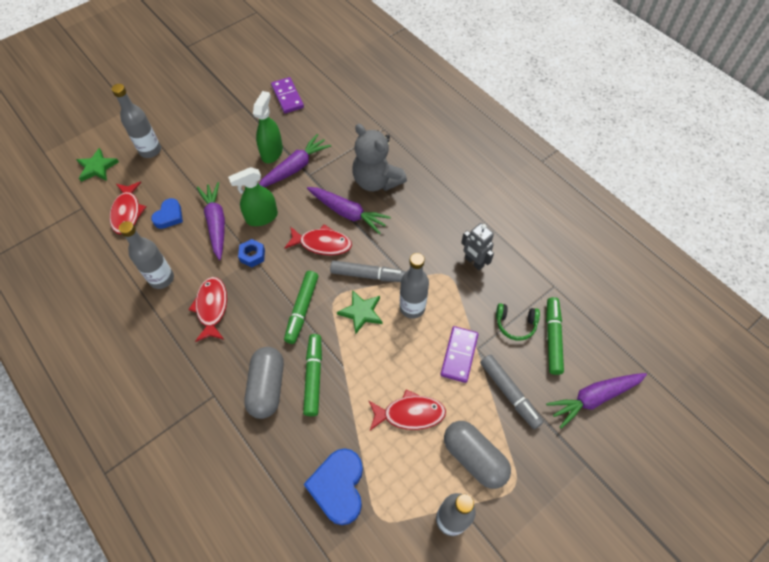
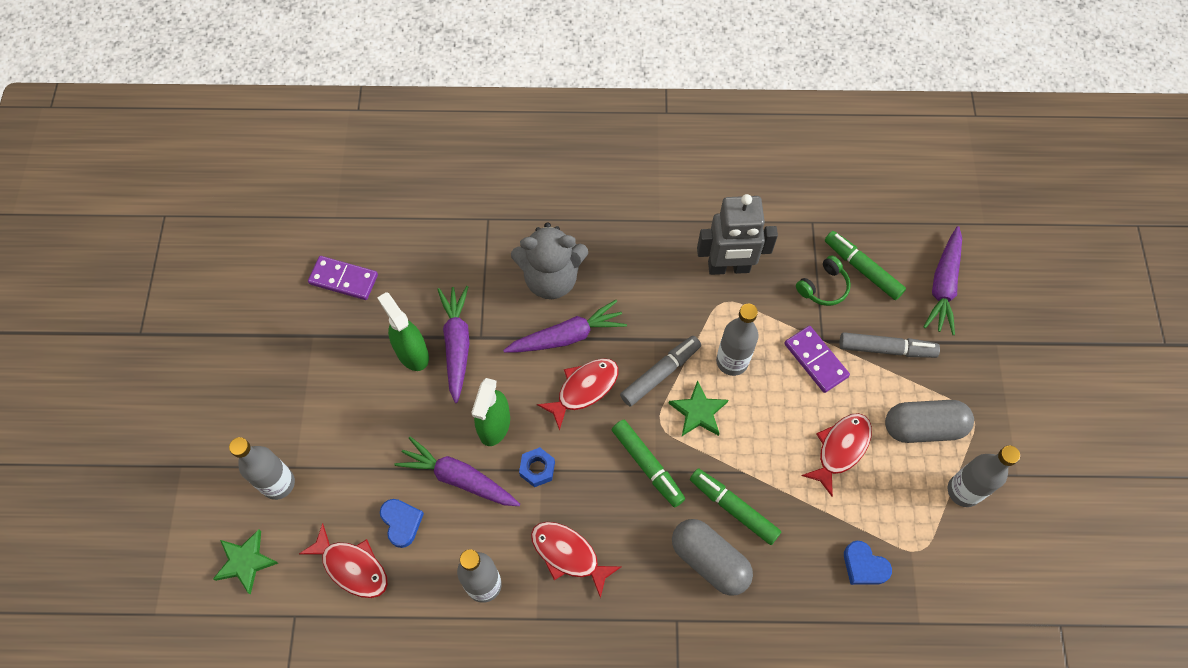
camera: 50 degrees left, 5 degrees up
(338, 487) = (864, 566): blue heart -> blue heart, size x0.61
(474, 262) = (728, 267): grey robot -> grey robot, size x1.62

